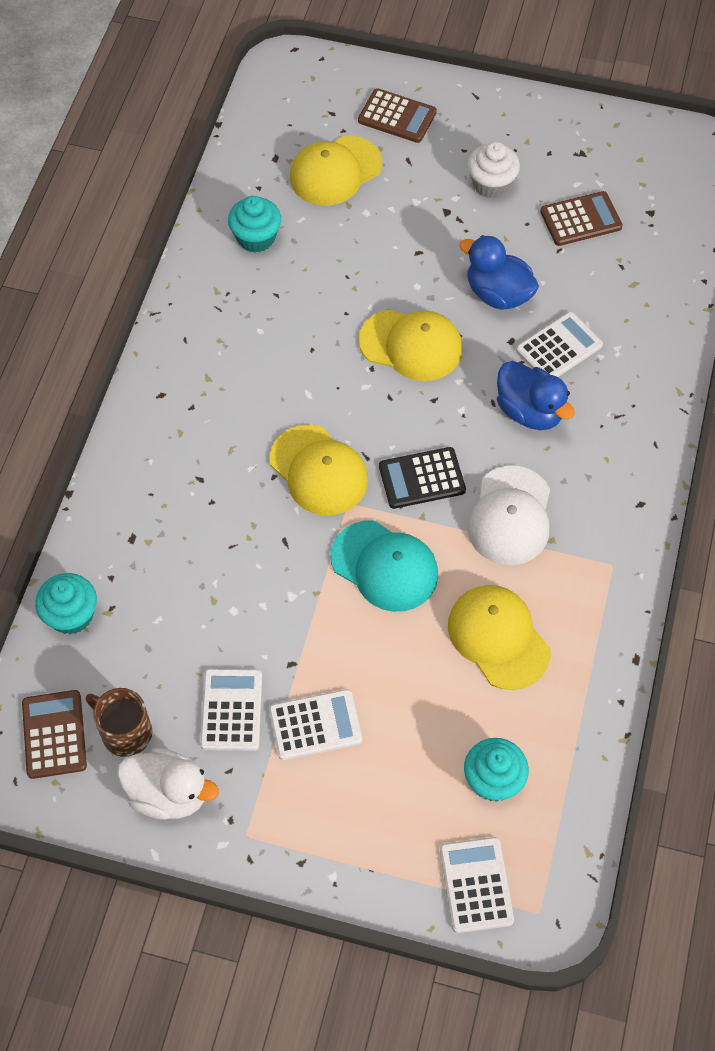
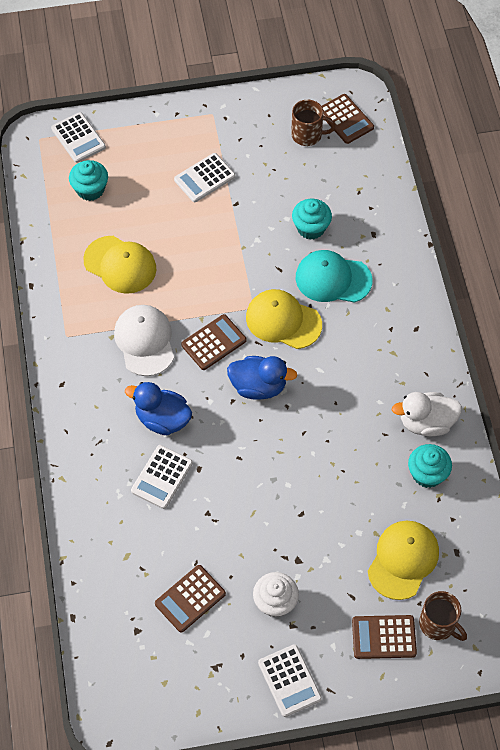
camera: 155 degrees right, 0 degrees up
(71, 615) = (379, 179): turquoise cupcake -> turquoise cupcake (311, 228)
(169, 794) = (265, 116): white duck -> white duck (426, 422)
(231, 710) = (256, 167): white calculator -> white calculator (289, 680)
(336, 107) = (438, 624): none -> brown mug
(384, 566) = (209, 278): turquoise cap -> turquoise cap (333, 279)
(411, 345) = (268, 434): yellow cap -> none
(422, 478) = (213, 342): black calculator -> brown calculator
(498, 294) = (225, 503): blue duck -> blue duck (258, 386)

